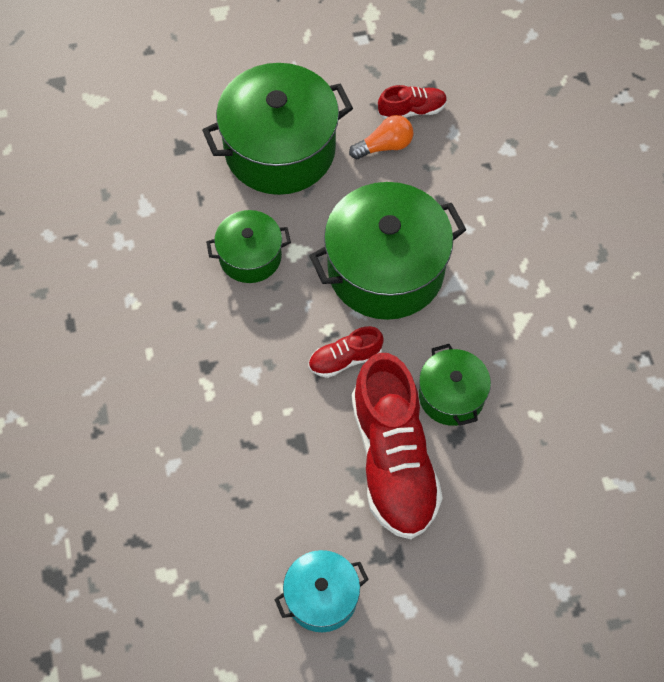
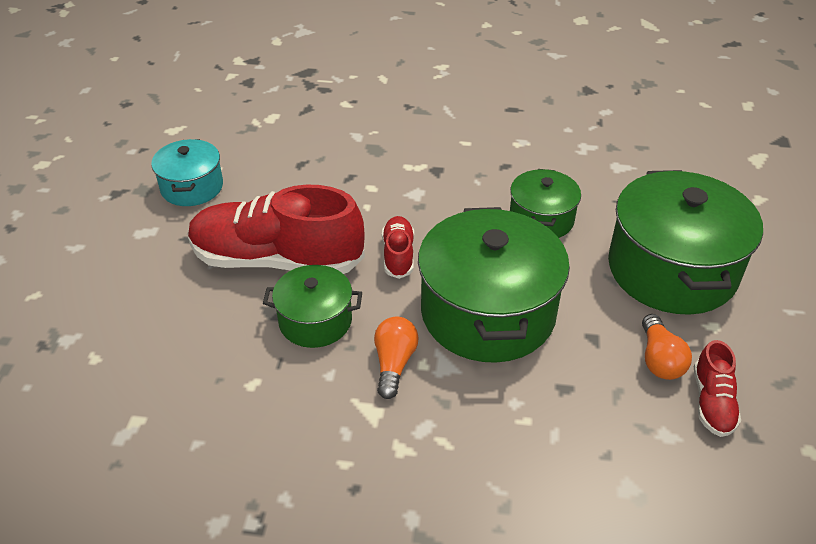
camera: 110 degrees right, 20 degrees down
(469, 320) = (394, 364): none -> orange light bulb

